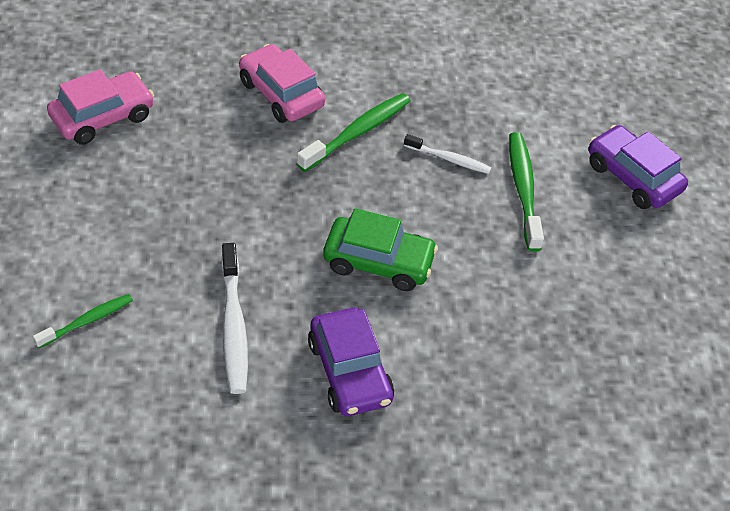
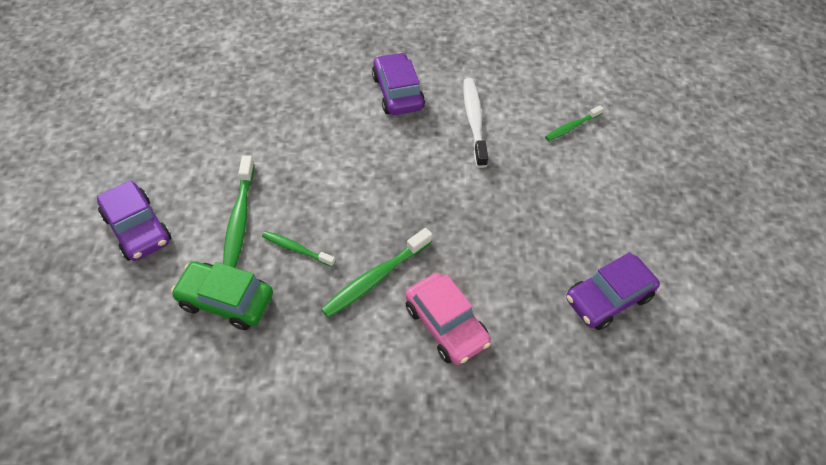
camera: 175 degrees left, 5 degrees up
(103, 117) = (608, 298): pink car -> purple car
(378, 262) = (370, 161): green car -> green car (226, 300)
(449, 159) = (296, 249): white toothbrush -> green toothbrush

